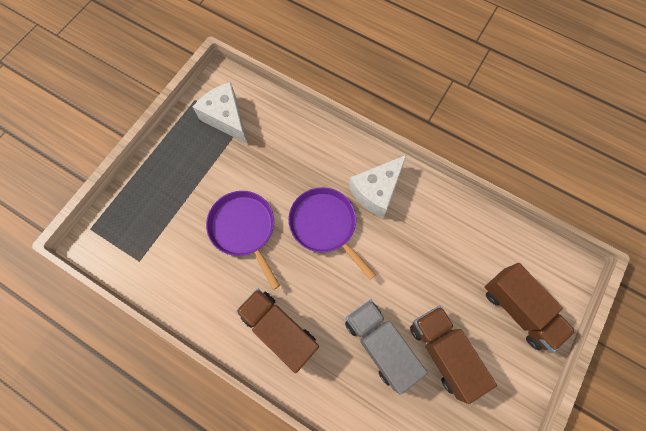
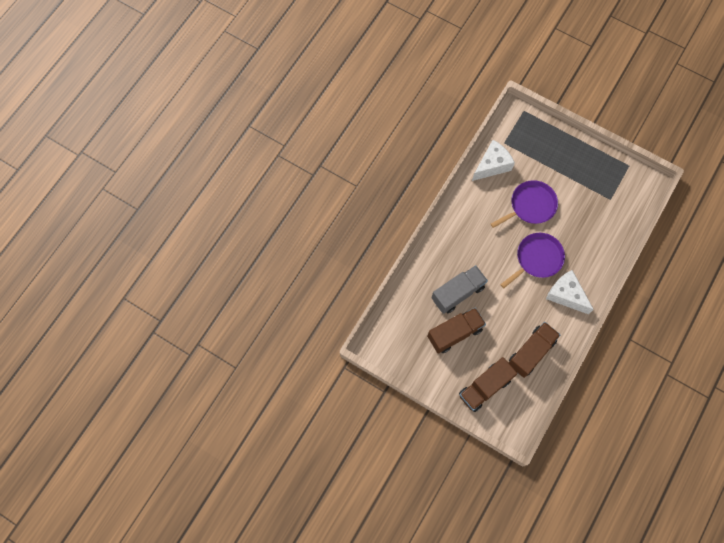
camera: 90 degrees right, 0 degrees up
(226, 118) = (615, 188): white cheese -> white cheese (492, 165)
(280, 330) = (464, 231): brown truck -> brown truck (531, 352)

